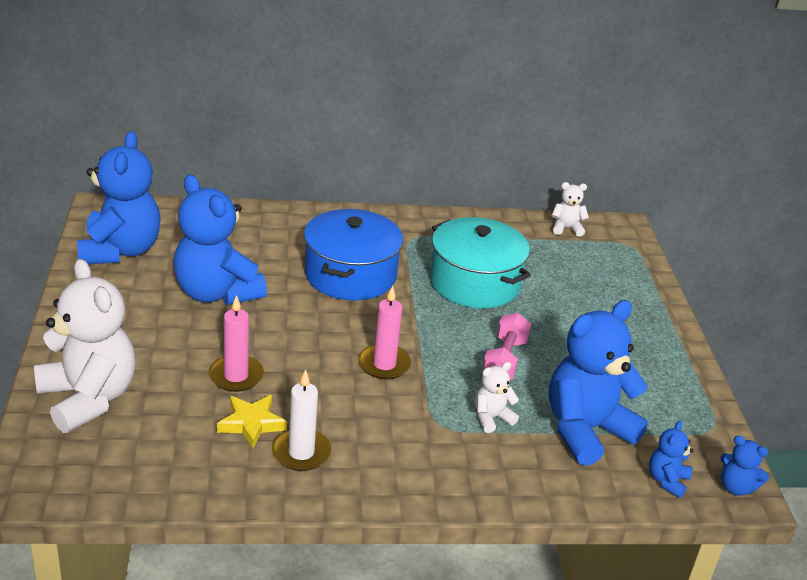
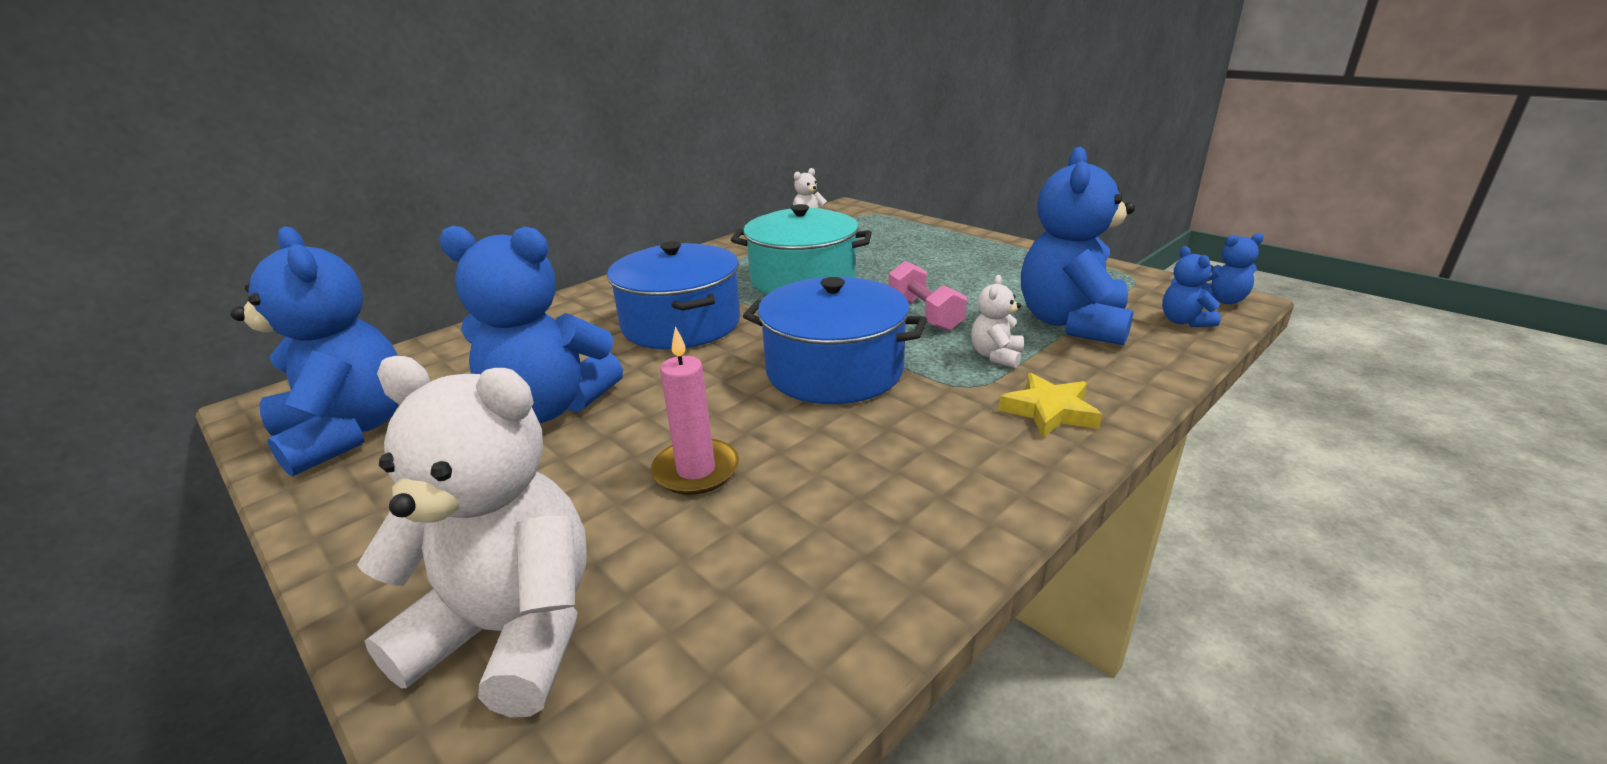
camera: 35 degrees left, 5 degrees down
(251, 423) = (793, 506): yellow star -> yellow star (1049, 411)
(301, 452) = (896, 497): white candle -> none
(384, 364) = (834, 370): pink candle -> blue pot

